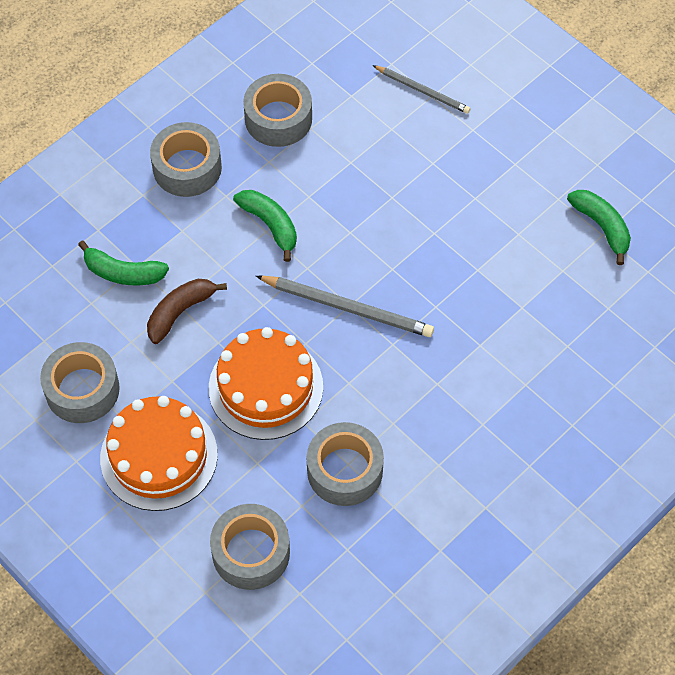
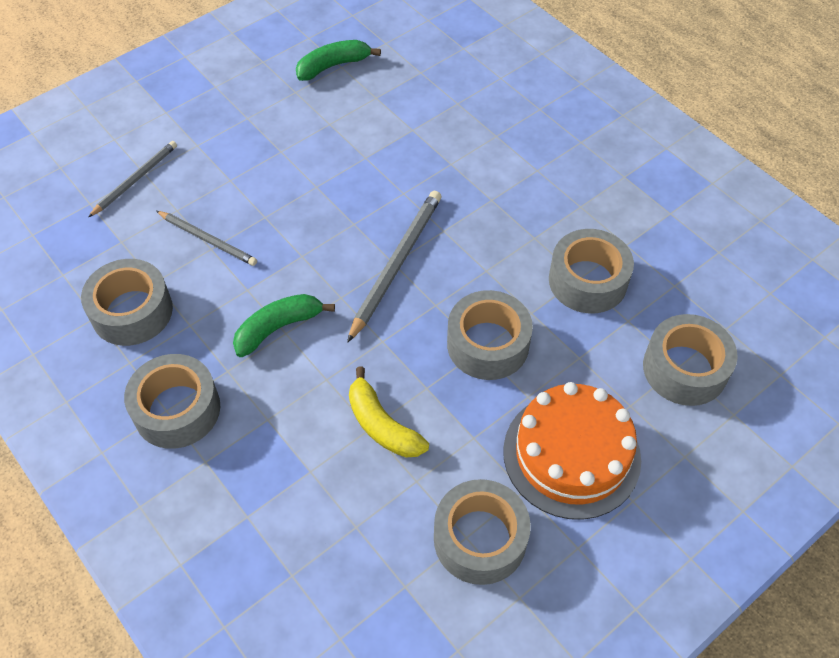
camera: 85 degrees left, 5 degrees down
(123, 273) = (317, 487): green banana -> none
(180, 312) = (382, 425): brown banana -> yellow banana
(266, 387) = (488, 344): orange cake -> grey tape
(360, 158) = (208, 240): none -> grey pencil

